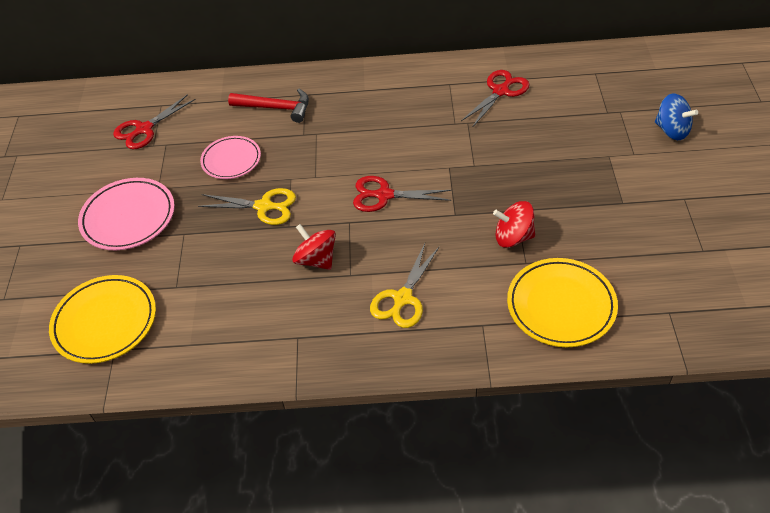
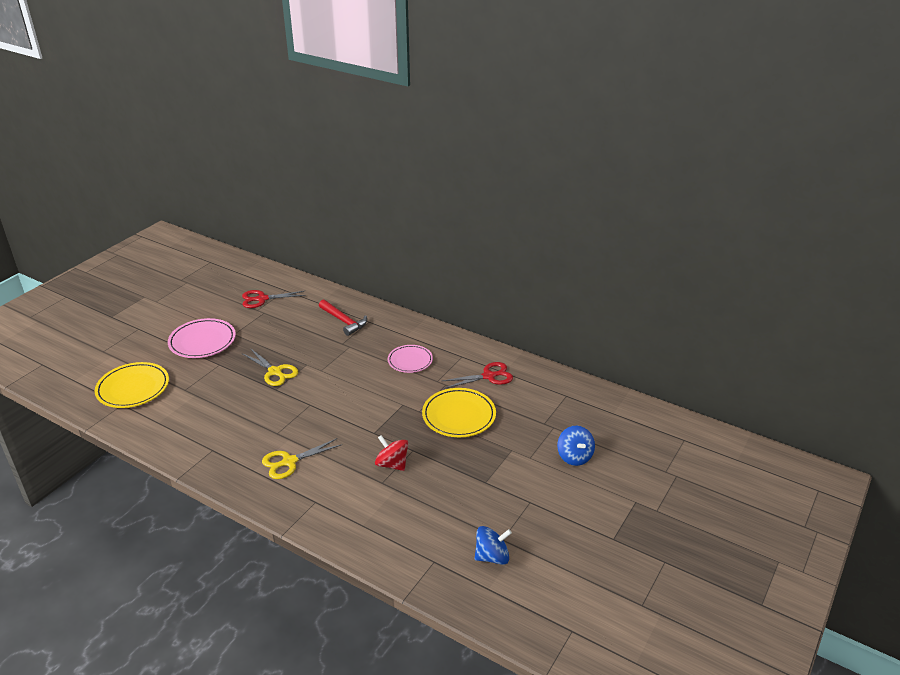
camera: 30 degrees right, 15 degrees down
(231, 160) = (287, 338): pink plate -> pink plate (410, 361)
(316, 259) = (269, 415): red spinning top -> none
(384, 195) = (346, 400): red scissors -> none
(561, 305) = (373, 518): yellow plate -> yellow plate (459, 416)
(714, 273) = (492, 556): none -> blue spinning top

